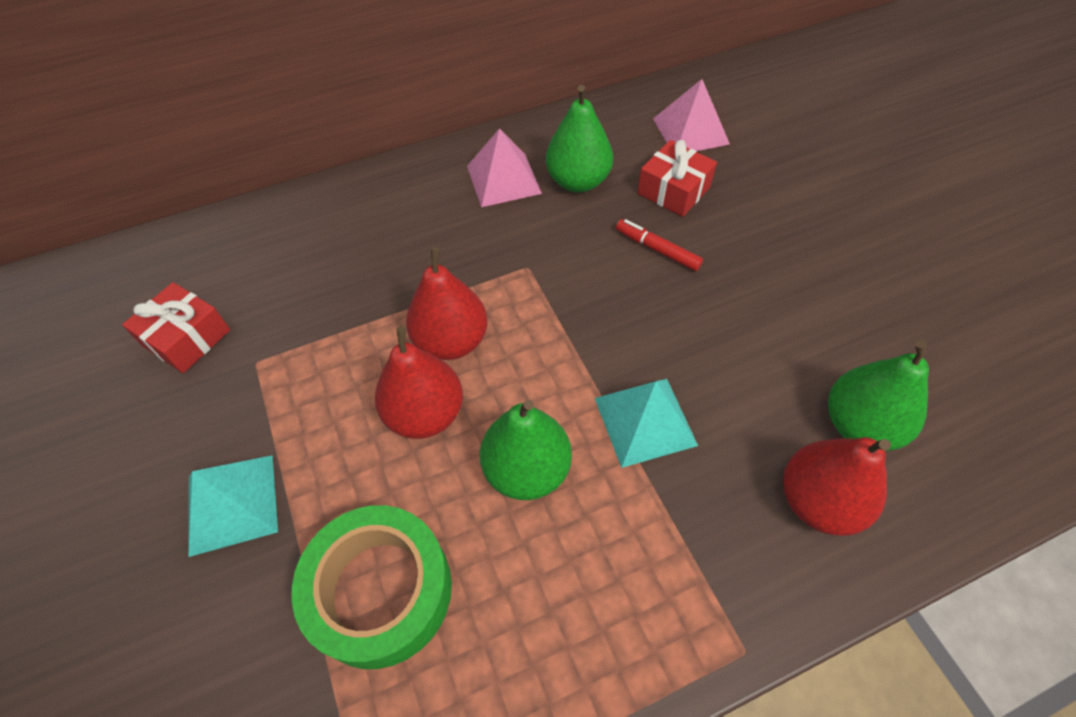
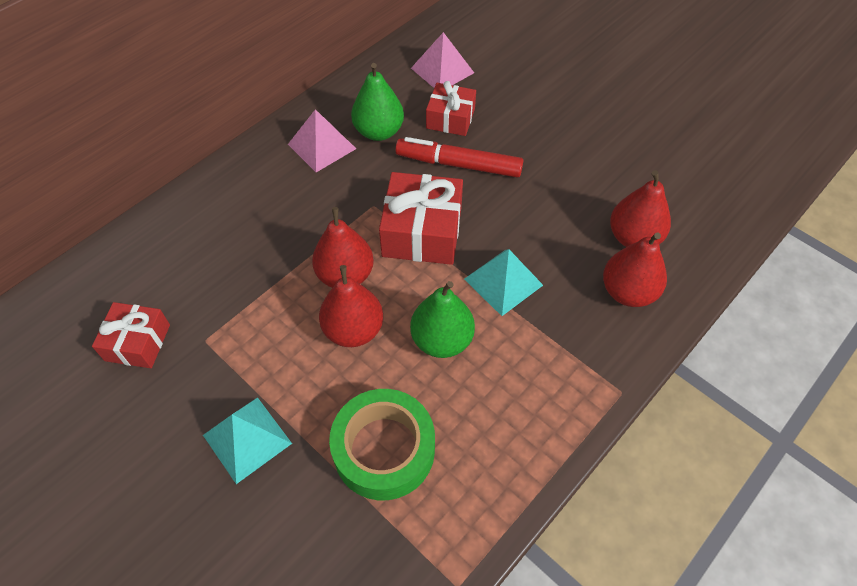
camera: 25 degrees left, 0 degrees up
(571, 319) = (422, 232): none -> red gift
(657, 250) = (458, 165): red marker -> red marker, size x1.81
(859, 425) = (633, 237): green pear -> red pear

